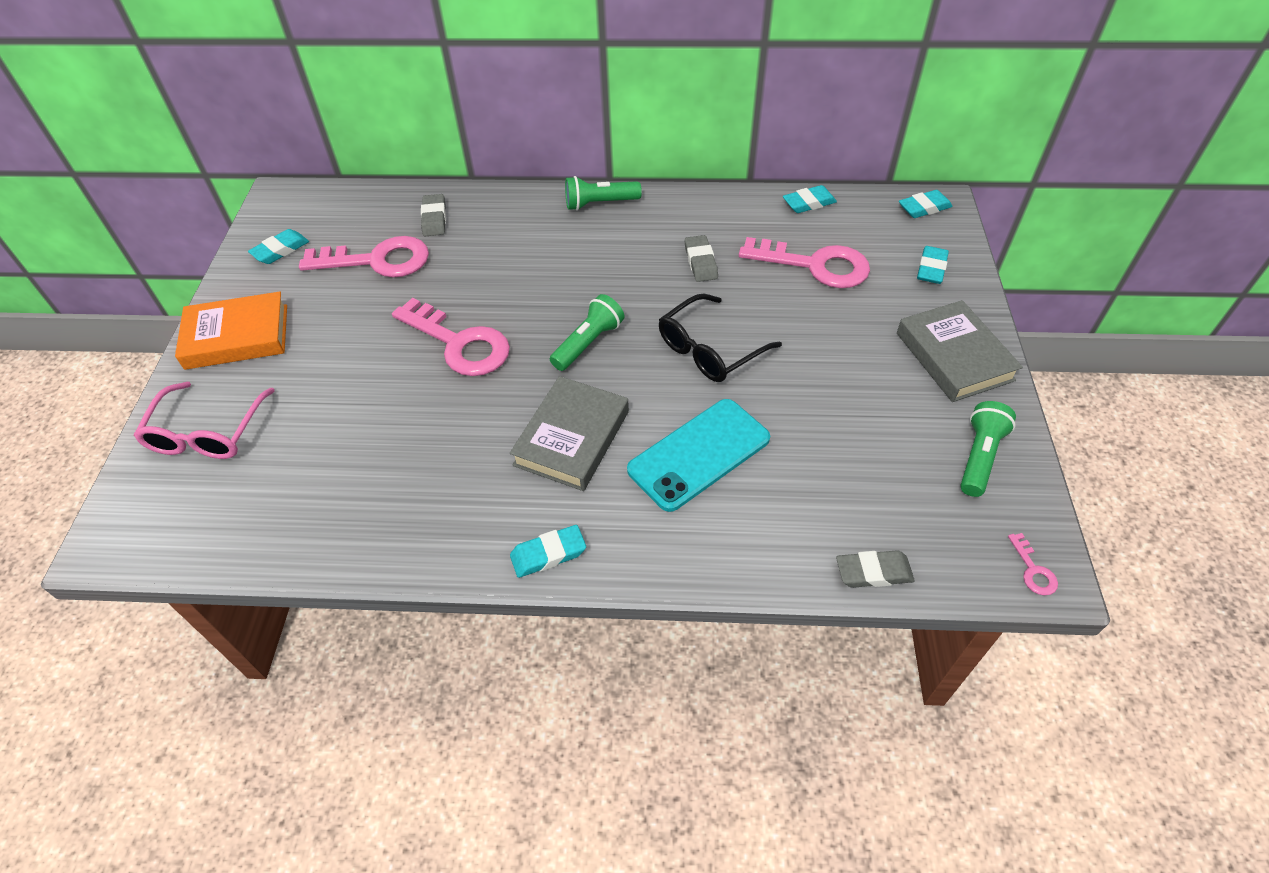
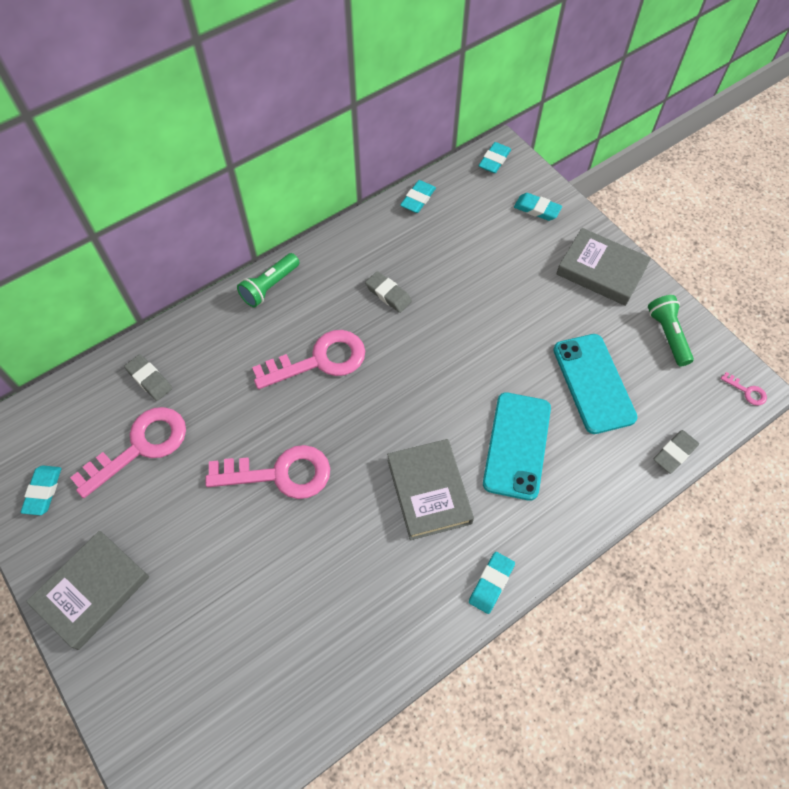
camera: 40 degrees left, 10 degrees up
(207, 433) = (159, 684): pink glasses -> none
(237, 337) = (92, 591): orange book -> grey book
(588, 343) = (371, 411): green flashlight -> none
(709, 349) = (456, 362): black glasses -> none
(815, 265) = (465, 250): pink key -> pink key (319, 360)
(841, 450) = (593, 383): none -> turquoise phone
(931, 268) = (537, 209): turquoise eraser -> turquoise eraser turned 45 degrees counterclockwise

